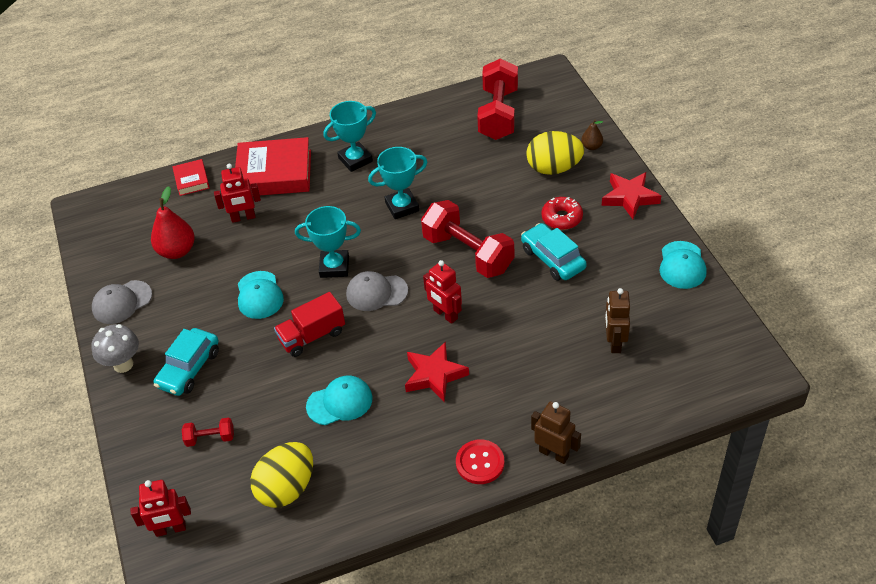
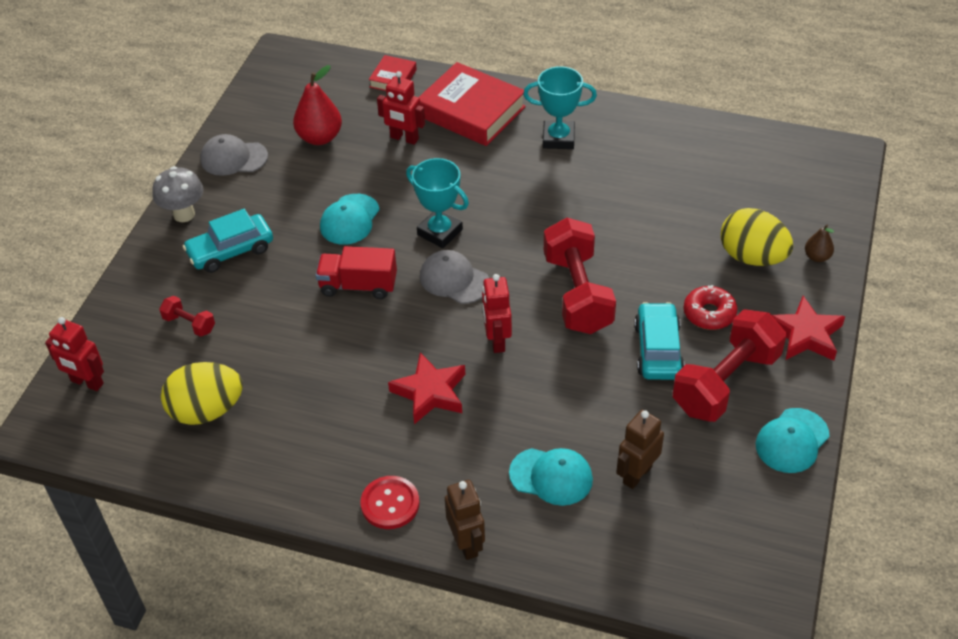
camera: 35 degrees right, 0 degrees up
(340, 402) = (323, 362): turquoise cap -> turquoise cap (551, 476)
(402, 207) = (558, 210): turquoise trophy -> none
(498, 114) = (748, 169): red dumbbell -> red dumbbell (725, 382)

